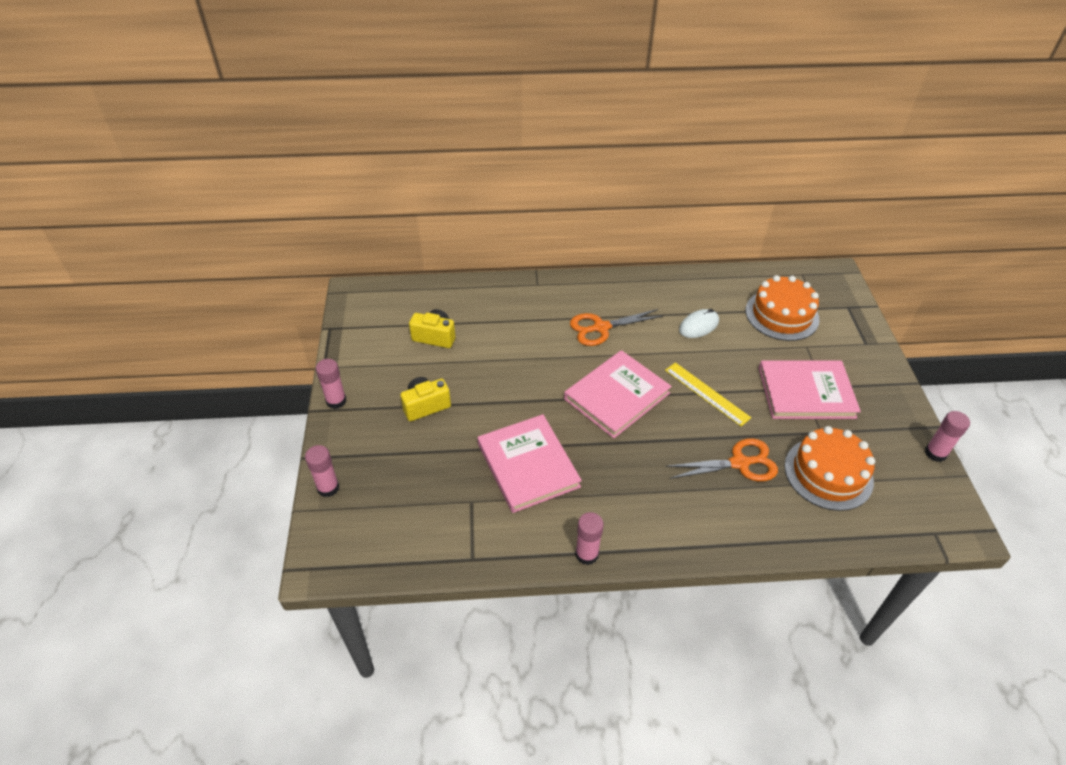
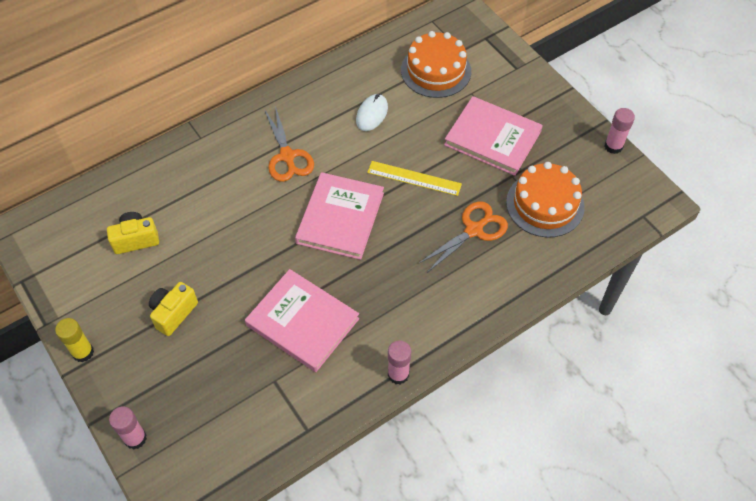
camera: 30 degrees left, 10 degrees up
(336, 401) = (83, 352): pink glue stick -> yellow glue stick
(601, 328) = (287, 156): orange scissors -> orange scissors turned 60 degrees counterclockwise
(806, 392) = (492, 138): pink book -> pink book turned 60 degrees clockwise

